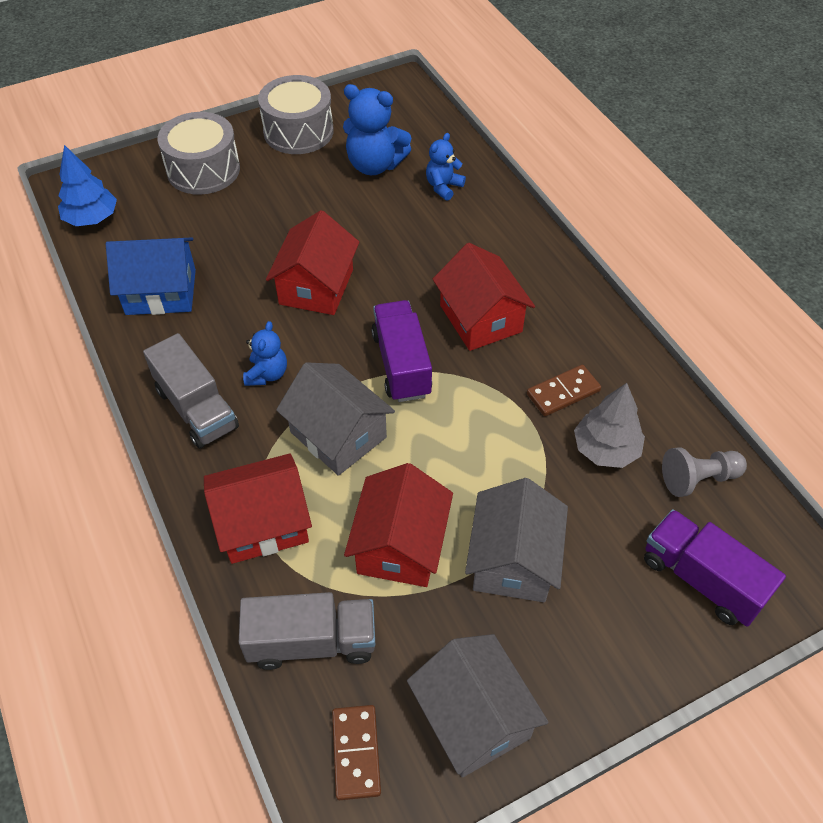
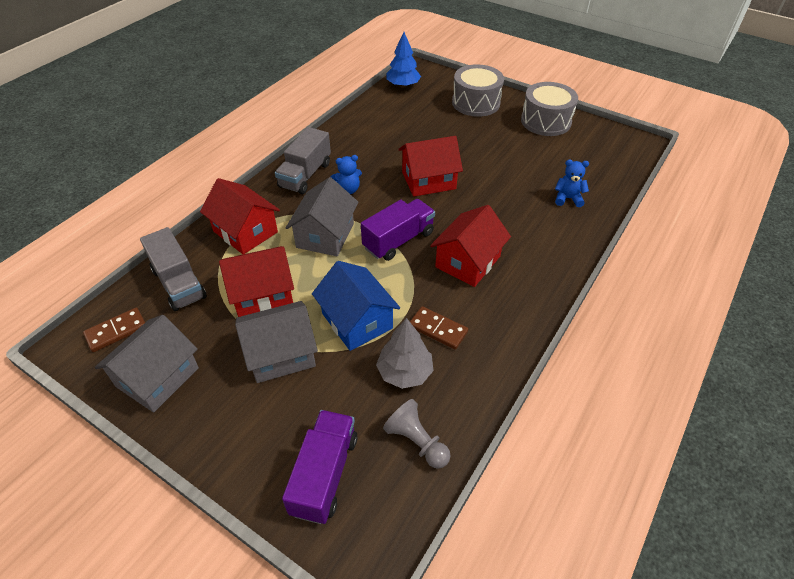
camera: 60 degrees right, 5 degrees down
(161, 292) = (374, 128): blue house -> blue house (357, 321)
(374, 165) = (553, 162): blue teddy bear -> none

